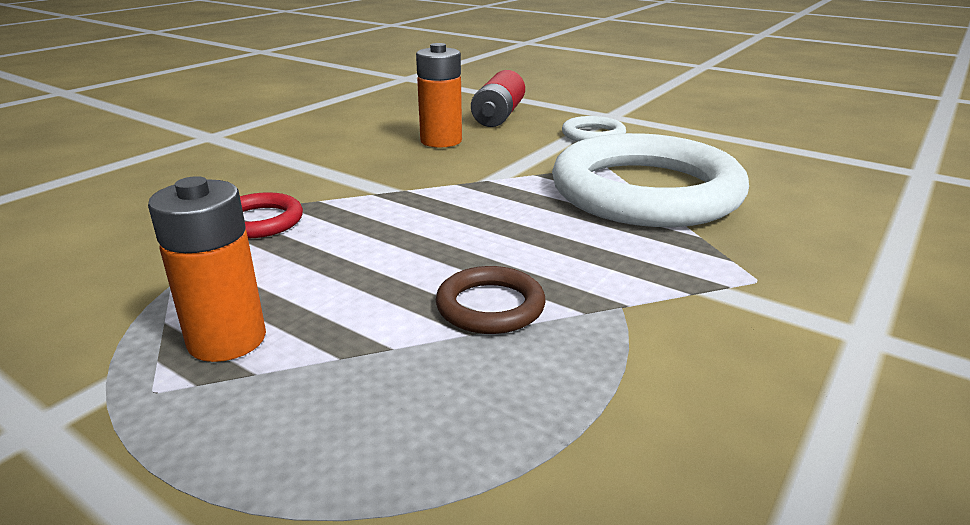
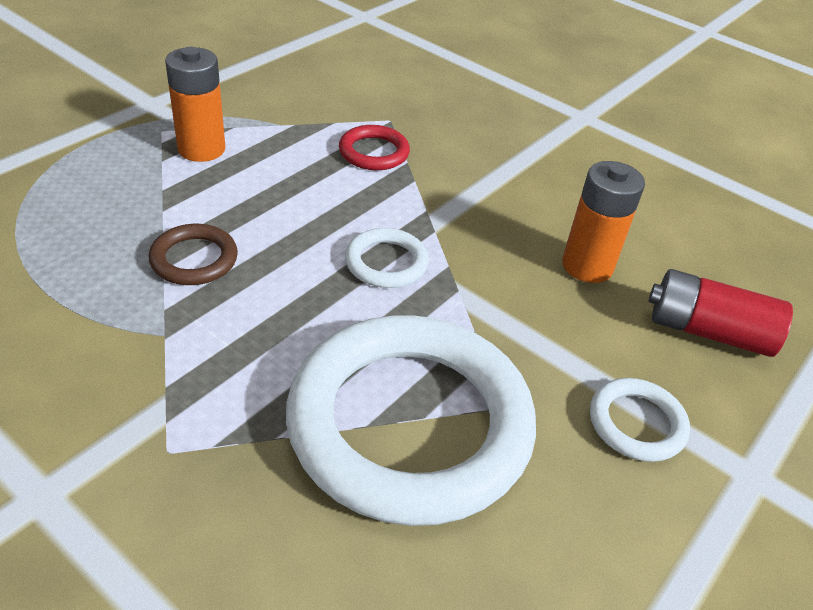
camera: 90 degrees right, 15 degrees up
(460, 207) = (386, 262): none -> white ring

